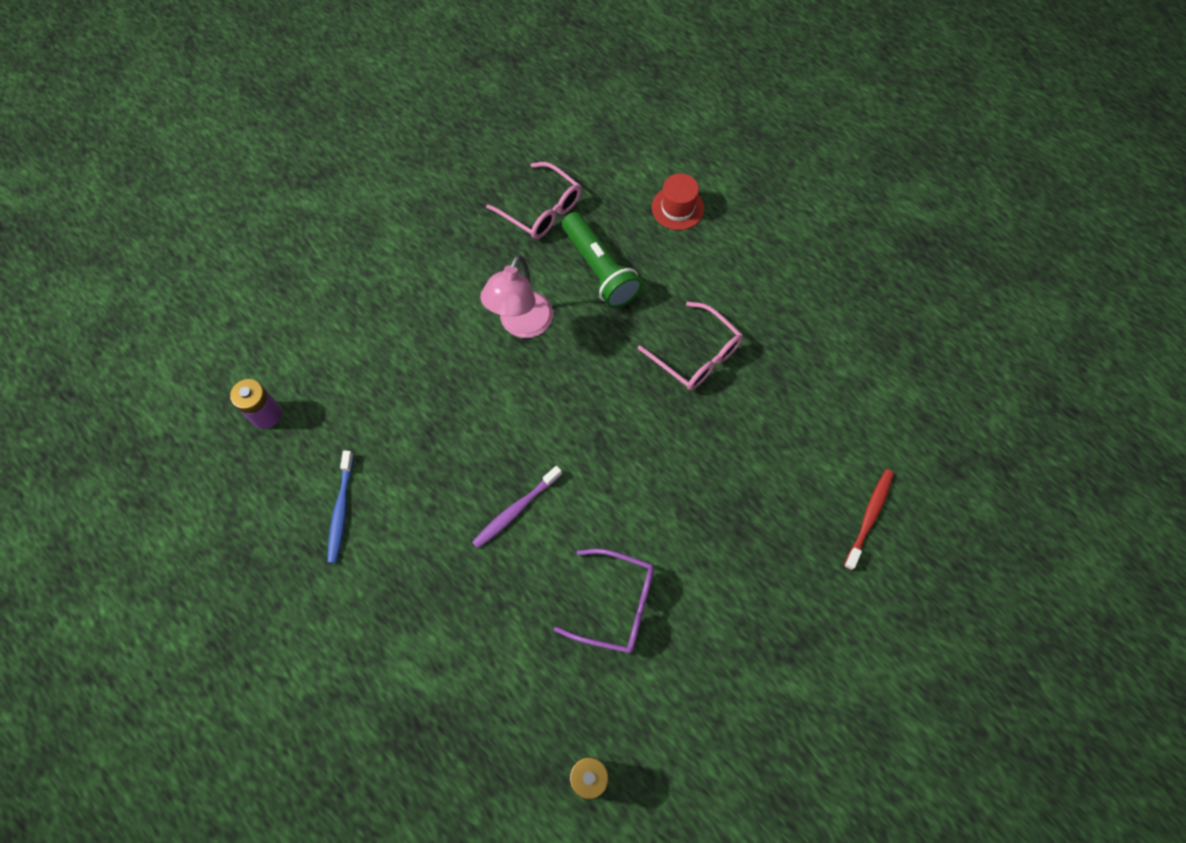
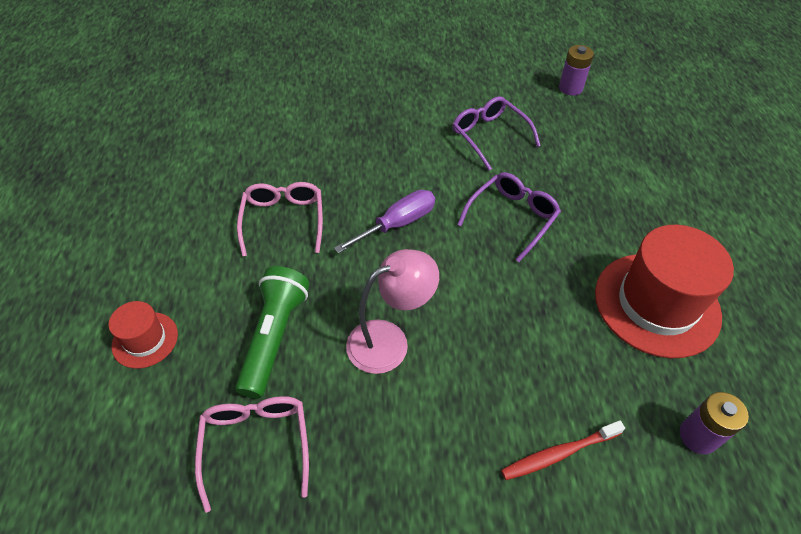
camera: 140 degrees left, 15 degrees down
(341, 510) = (656, 304): blue toothbrush -> red hat
(516, 510) = (512, 217): purple toothbrush -> purple glasses
(605, 424) = (397, 224): none -> purple screwdriver
(869, 517) = (300, 85): red toothbrush -> red toothbrush (559, 453)

